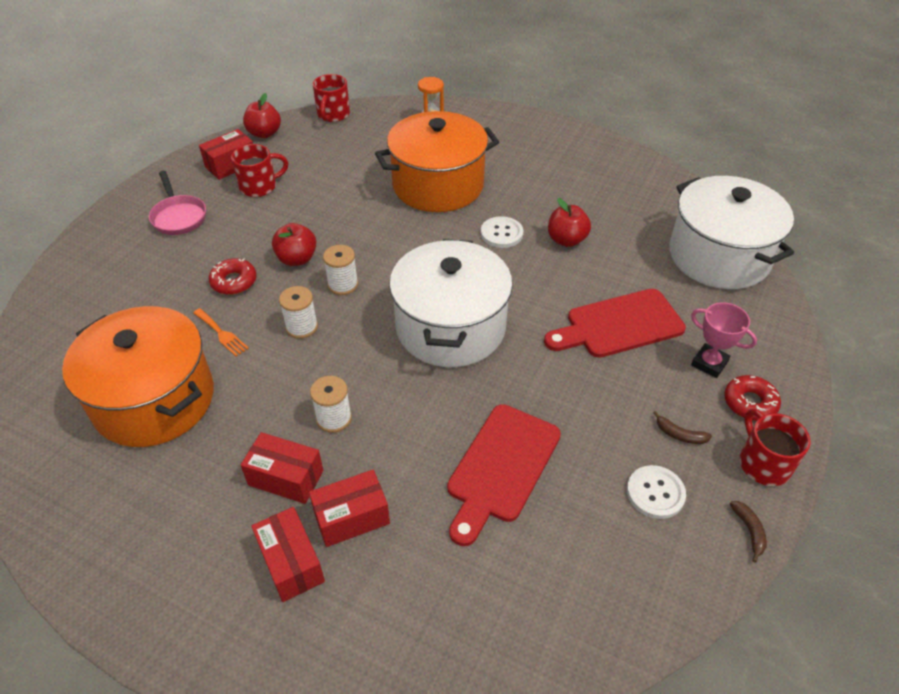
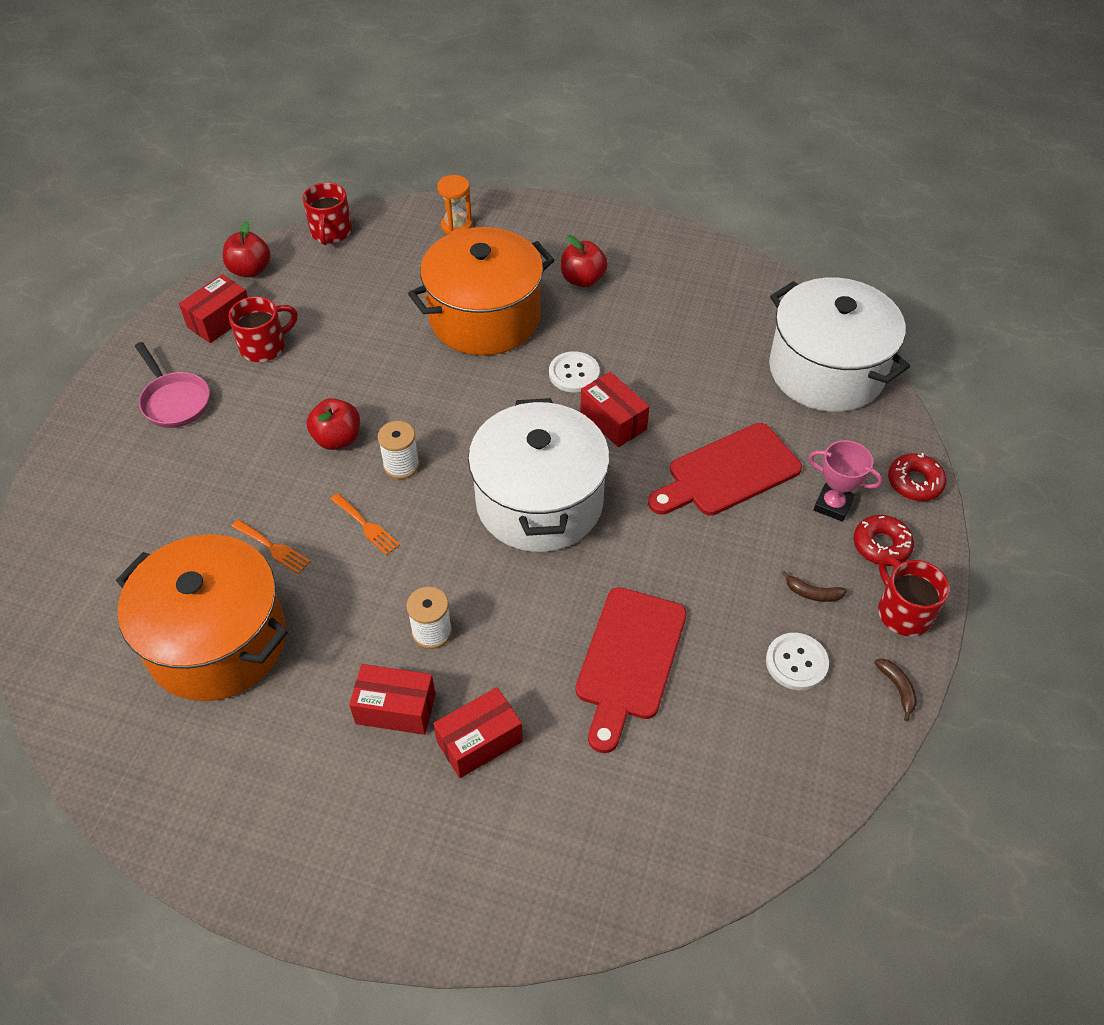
camera: 10 degrees left, 5 degrees up
(234, 281) = (269, 479): red donut -> red donut (914, 482)
(291, 563) = (426, 801): red box -> red box (613, 421)
(302, 327) = (366, 526): white spool -> orange fork
(566, 240) = (651, 372): red apple -> red apple (582, 280)

